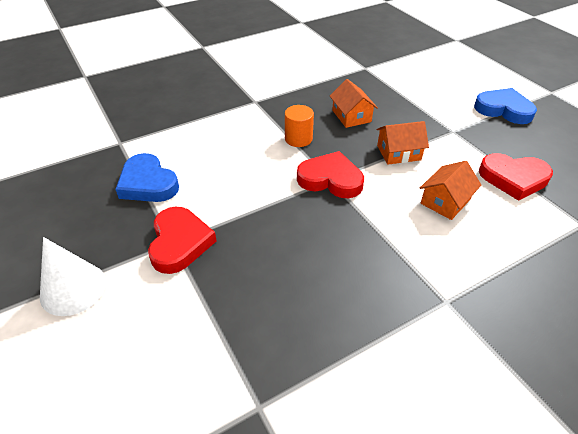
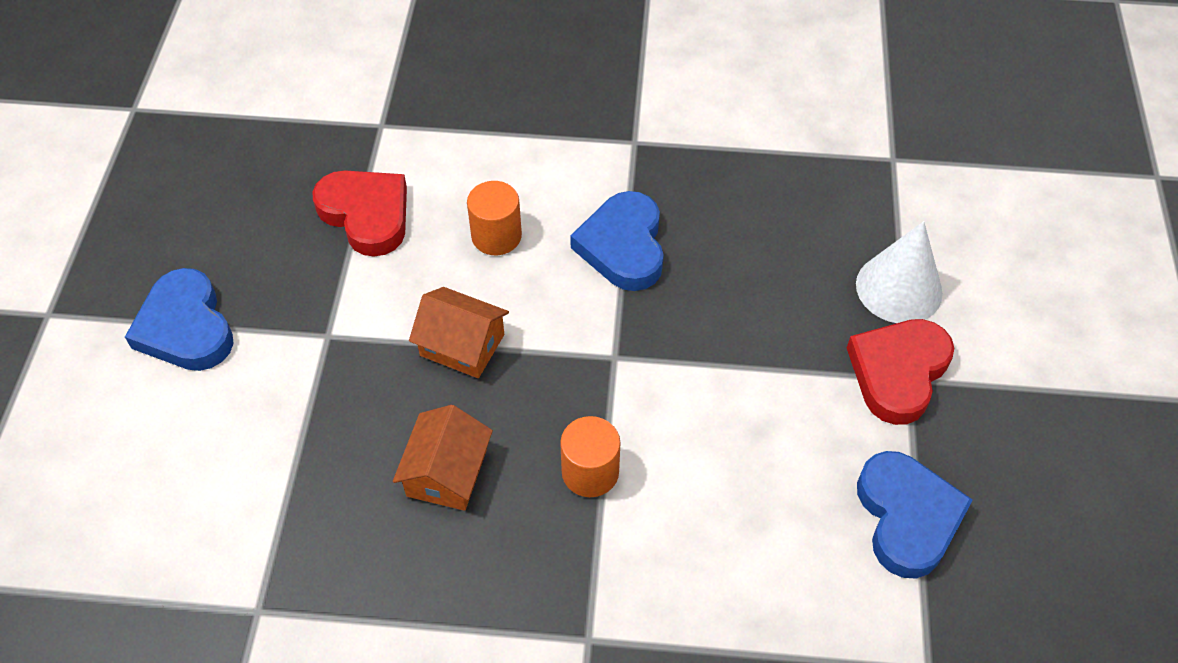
camera: 145 degrees left, 10 degrees up
(73, 288) = (1062, 380): white cone -> white cone (899, 288)
(330, 179) = (613, 357): red heart -> none
(380, 230) = (623, 246): none -> blue heart
(445, 201) = (496, 236): orange house -> orange cylinder

